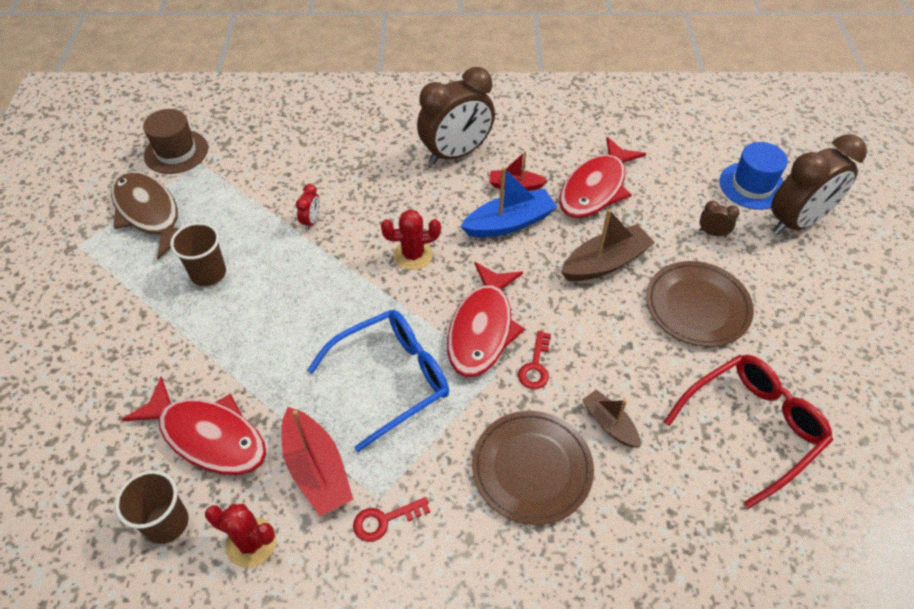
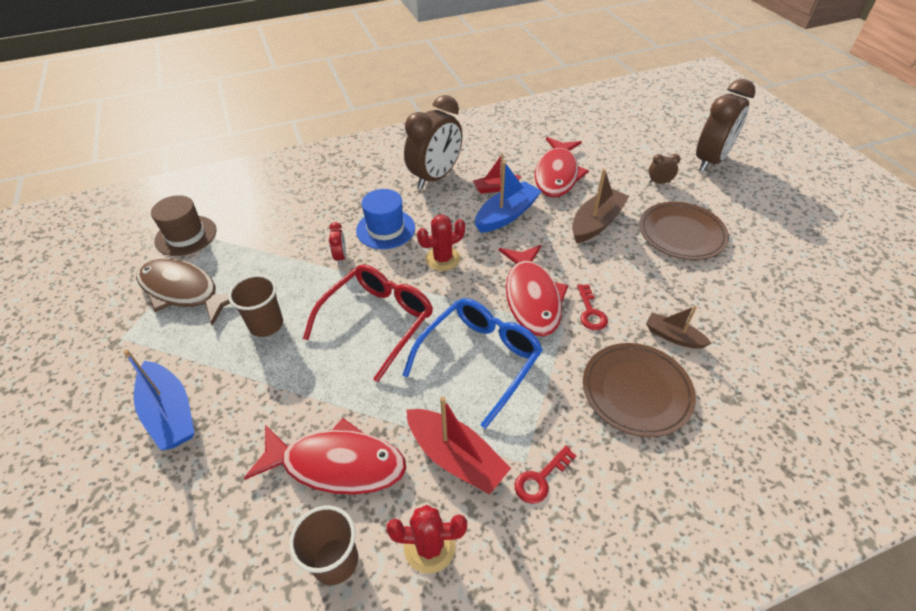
camera: 20 degrees left, 5 degrees down
(89, 335) = (170, 413): none -> blue boat
(752, 186) = (665, 145): blue hat -> blue hat (385, 229)
(752, 427) = (774, 305): red glasses -> red glasses (377, 321)

